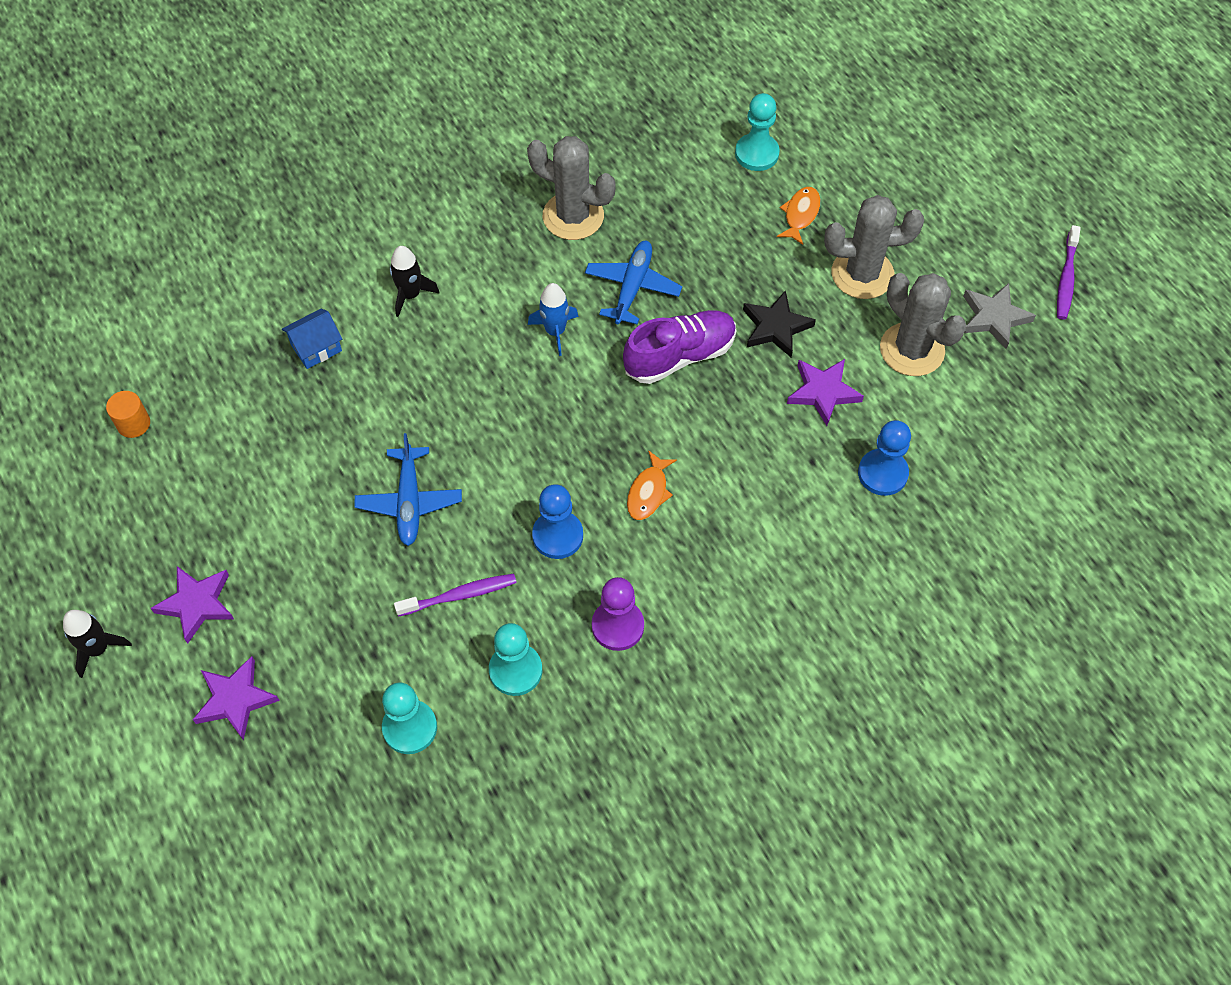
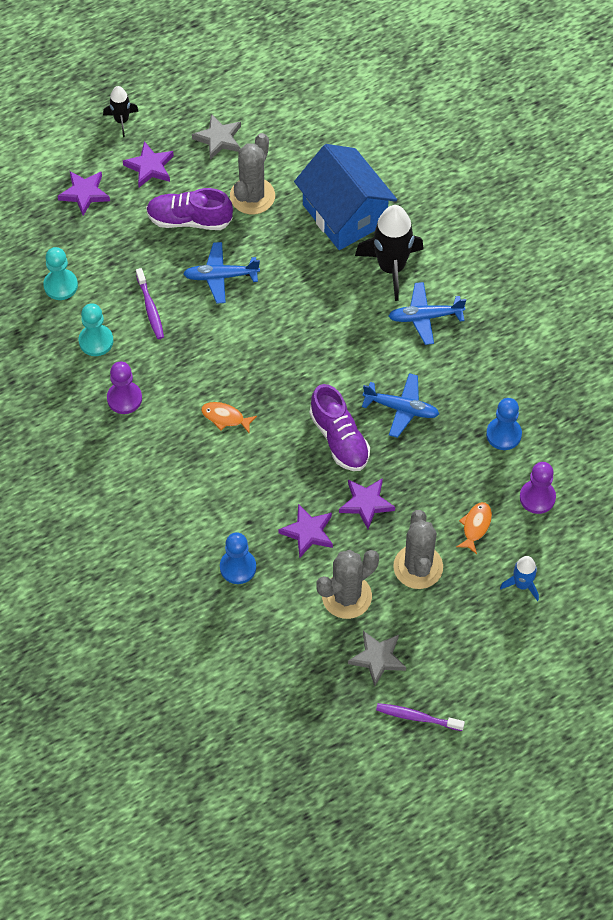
camera: 90 degrees right, 0 degrees up
(133, 424) = (283, 118): orange cylinder -> none
(158, 508) = (219, 139): none -> grey star
(303, 546) = (189, 220): none -> purple shoe
(316, 348) = (344, 214): blue house -> blue house, size x2.37
(410, 295) = (391, 267): black rocket -> black rocket, size x1.87
(492, 259) = (425, 317): none -> blue plane
(555, 331) = (360, 359): blue rocket -> blue rocket (522, 584)
(557, 536) = (192, 363): blue pawn -> blue pawn (503, 434)
(573, 216) = (468, 369): grey cactus -> grey cactus (252, 196)
(756, 154) = (537, 497): turquoise pawn -> purple pawn
(776, 327) = (366, 503): black star -> purple star
(800, 214) = (475, 526): orange fish -> orange fish turned 90 degrees counterclockwise

